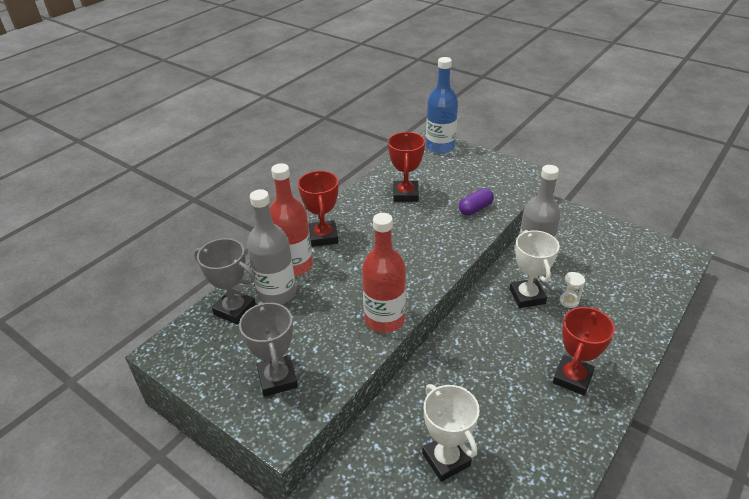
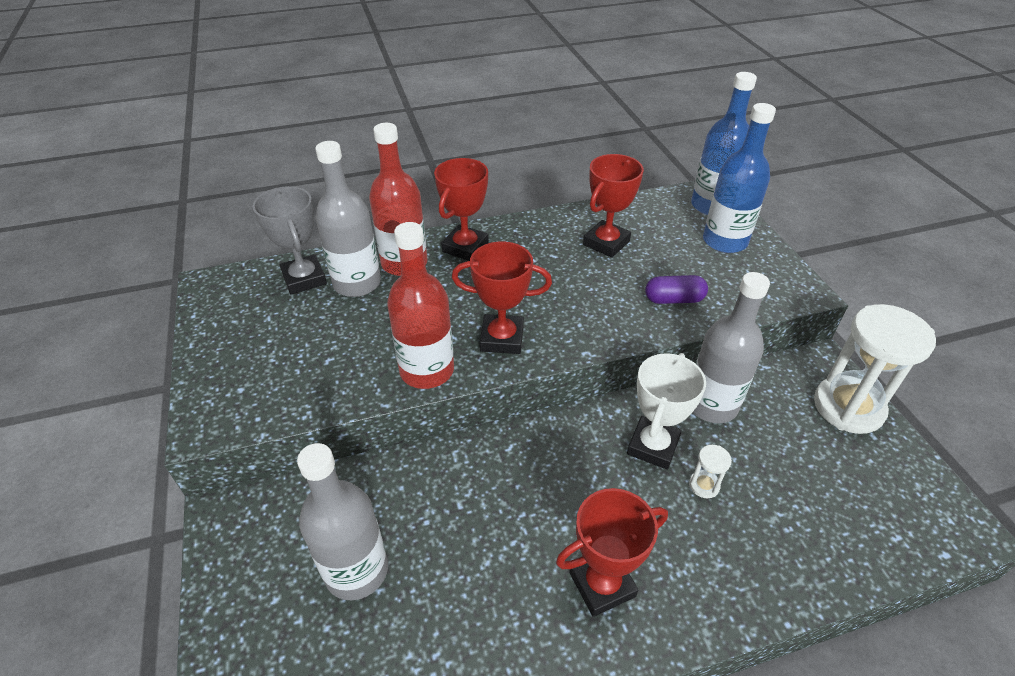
camera: 35 degrees right, 5 degrees up
(277, 379) = (263, 369): grey trophy -> none
(407, 278) = (502, 338): none -> red trophy
(446, 459) = (356, 570): white trophy -> grey bottle
(467, 164) = (724, 241): none -> blue bottle
(592, 226) = (848, 407): none -> white hourglass

